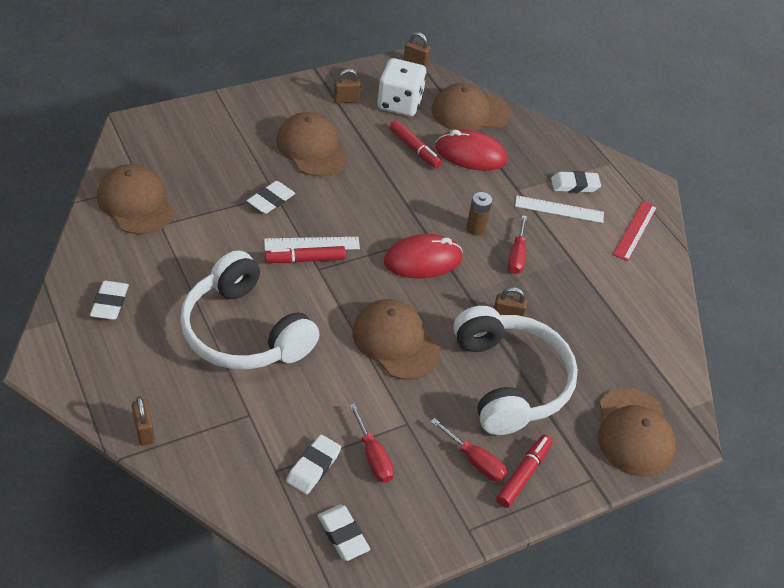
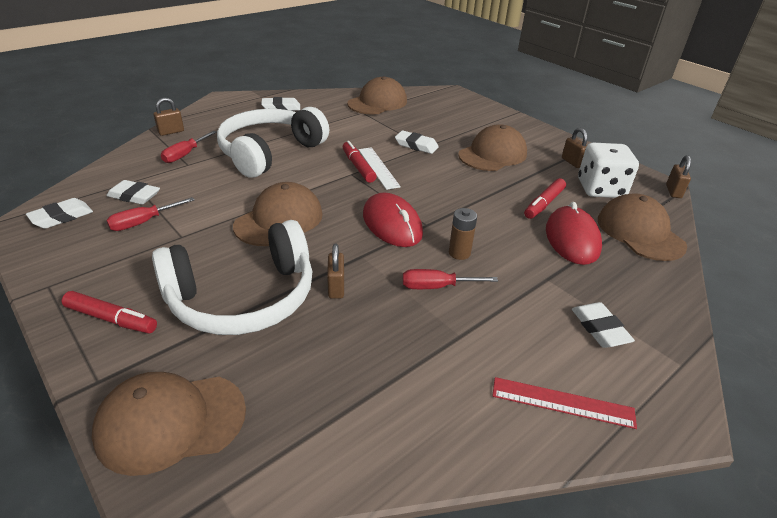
camera: 80 degrees right, 10 degrees down
(475, 461) = (133, 282): red screwdriver -> red screwdriver (185, 154)
(559, 209) = (541, 317): white ruler -> none

